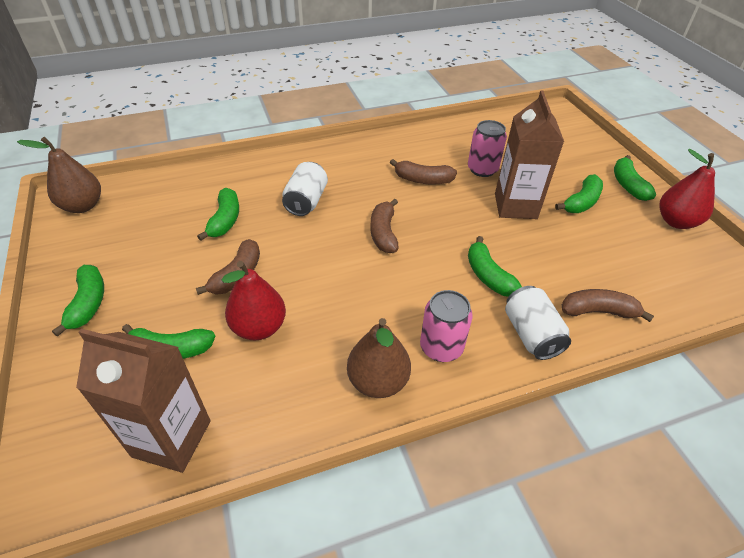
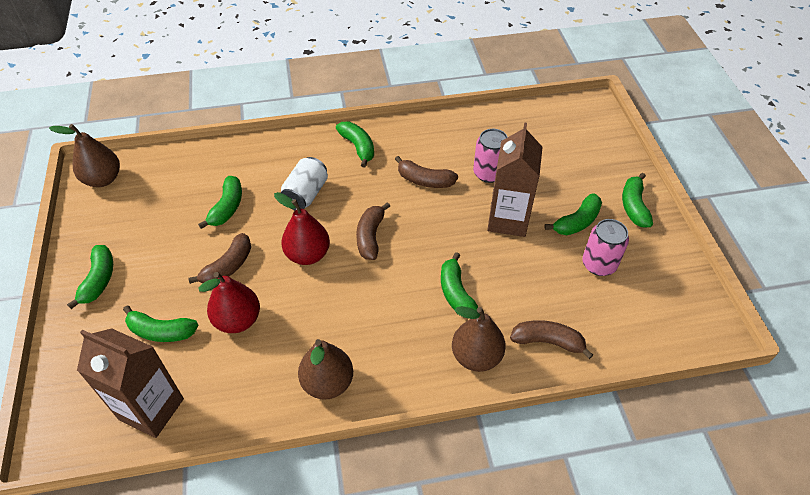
camera: 10 degrees right, 5 degrees up
(348, 157) = (358, 147): none -> green banana
(441, 347) = (391, 358): pink can -> pink can (599, 264)
(531, 334) = (476, 356): white can -> brown pear
(676, 222) = (666, 254): red pear -> red pear (307, 255)

